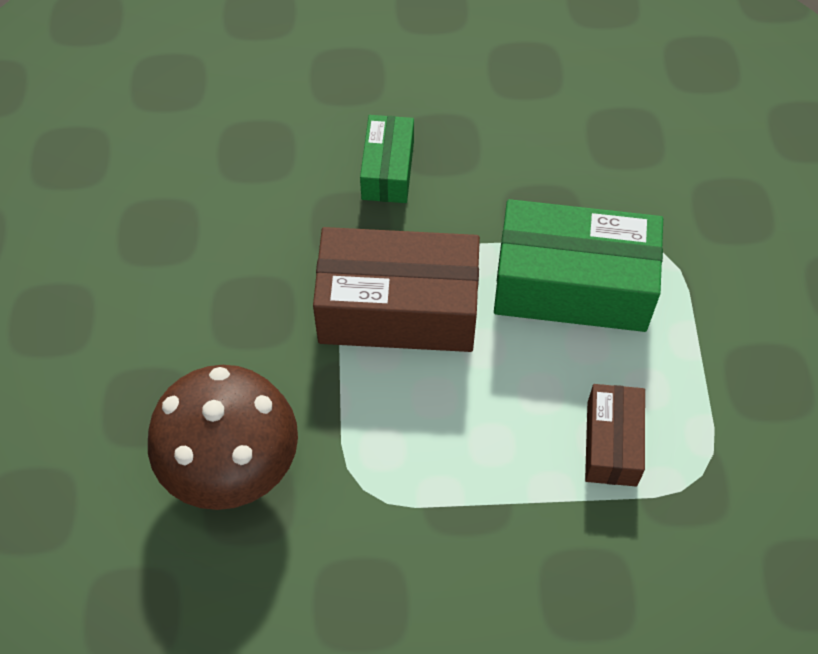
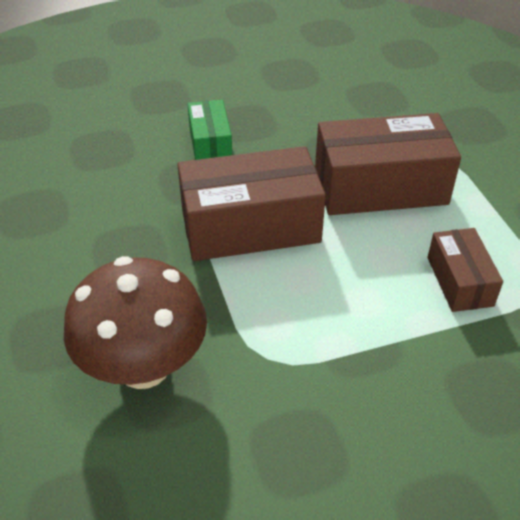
camera: 15 degrees left, 15 degrees down
(572, 285) = (380, 187): green box -> brown box

